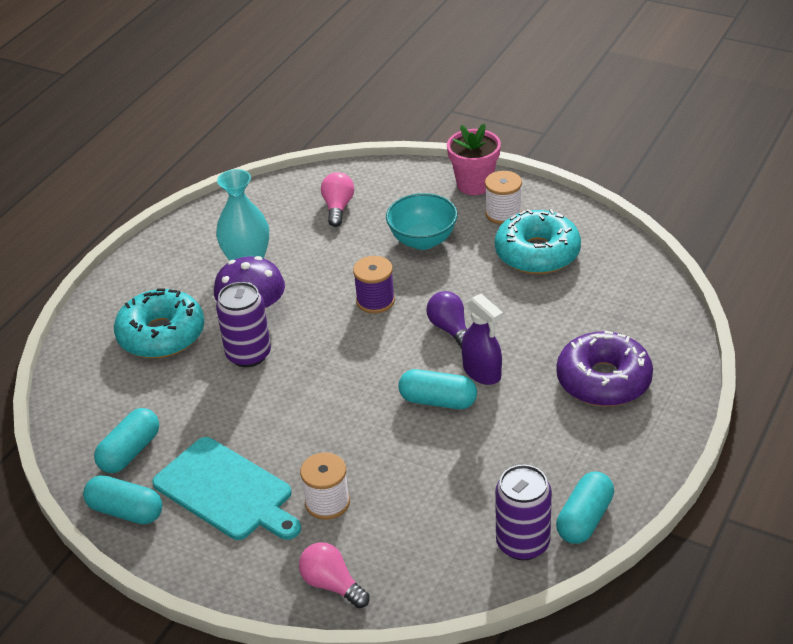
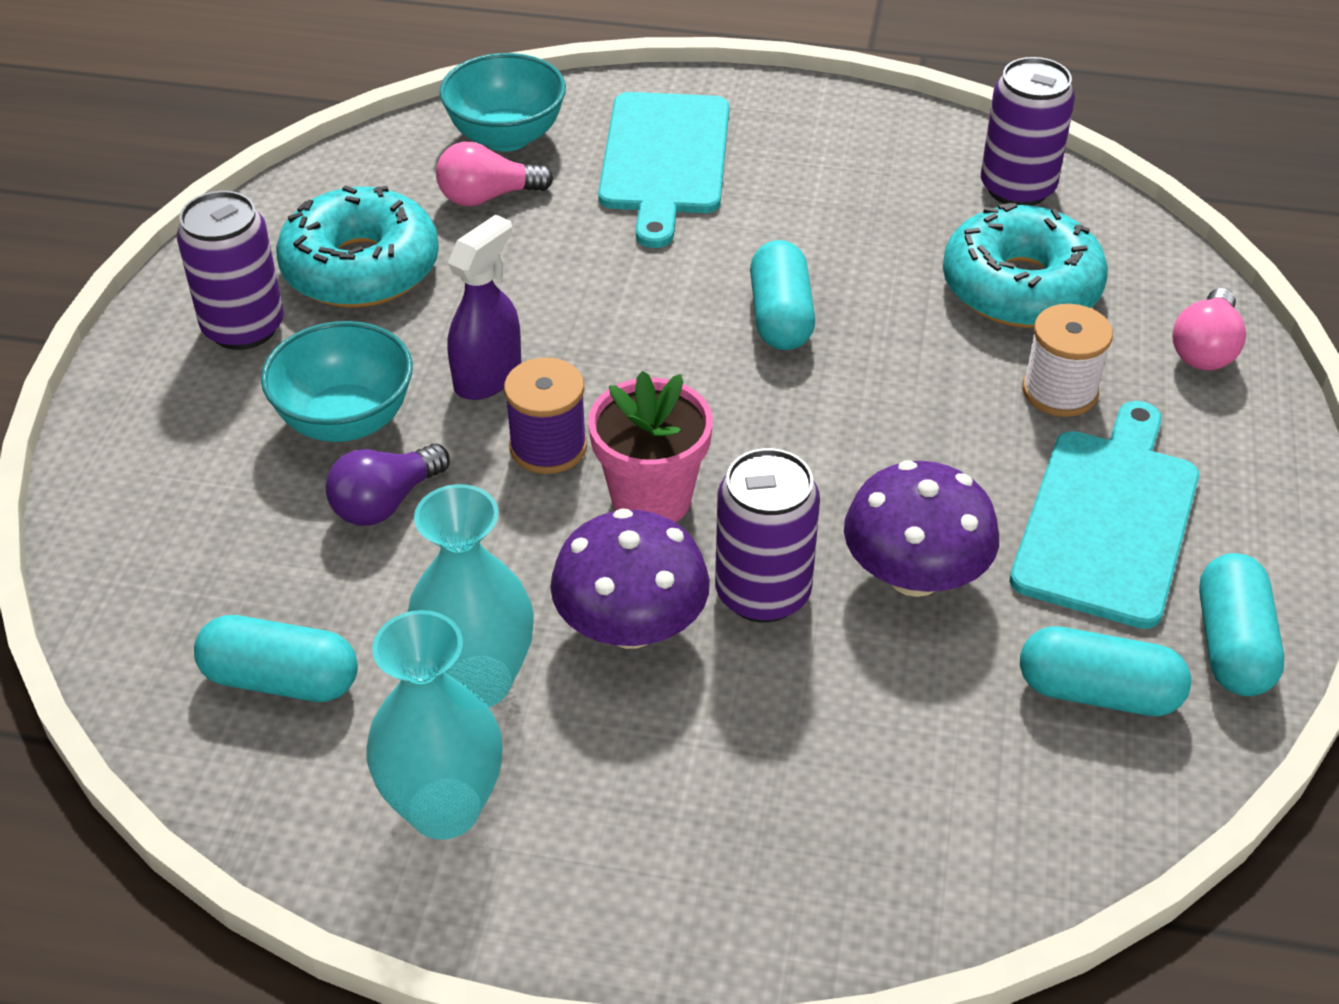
camera: 110 degrees left, 5 degrees up
(161, 335) = (756, 763): turquoise donut -> turquoise donut (1020, 287)
(193, 250) = (444, 808): none -> turquoise vase
(231, 408) = (914, 575): none -> purple mushroom
(338, 208) = (245, 578): pink light bulb -> pink light bulb (487, 197)
(450, 329) = (599, 335): purple light bulb -> purple light bulb (385, 502)
(474, 184) = (145, 383): pink flower pot -> pink flower pot (651, 499)
(482, 372) = (694, 281): purple spray bottle -> purple spray bottle (488, 376)
(503, 214) = (243, 328): white spool -> purple can
(584, 519) = (943, 144): turquoise capsule -> turquoise capsule (281, 680)
(603, 380) = (664, 159): purple donut -> turquoise cutting board
(646, 318) = (506, 137): none -> turquoise bowl

